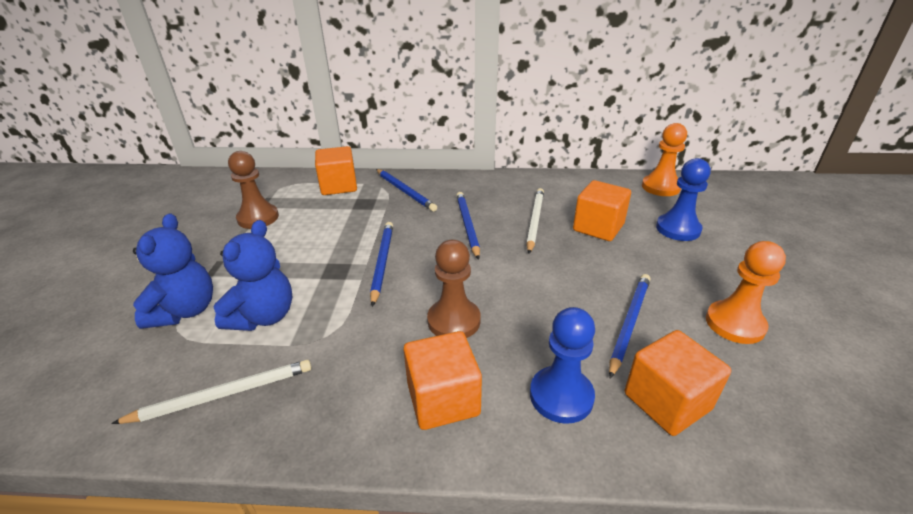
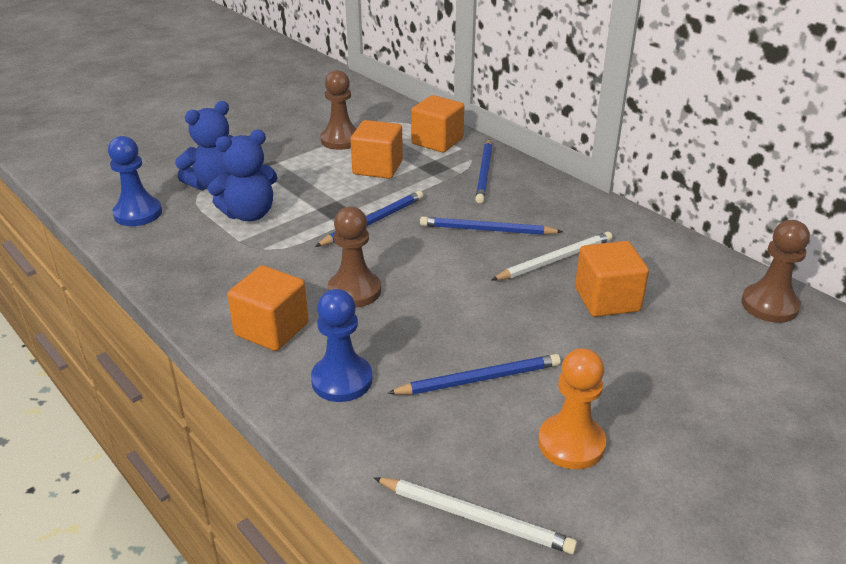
camera: 45 degrees right, 0 degrees up
(223, 394) = (173, 246): white pencil -> white pencil (475, 517)
(467, 225) = (486, 230): blue pencil -> blue pencil turned 120 degrees counterclockwise
(660, 187) = (769, 305): orange pawn -> brown pawn
(667, 401) = (404, 437): orange cube -> orange cube (377, 168)
(678, 229) = (693, 350): blue pawn -> blue pawn (138, 213)

